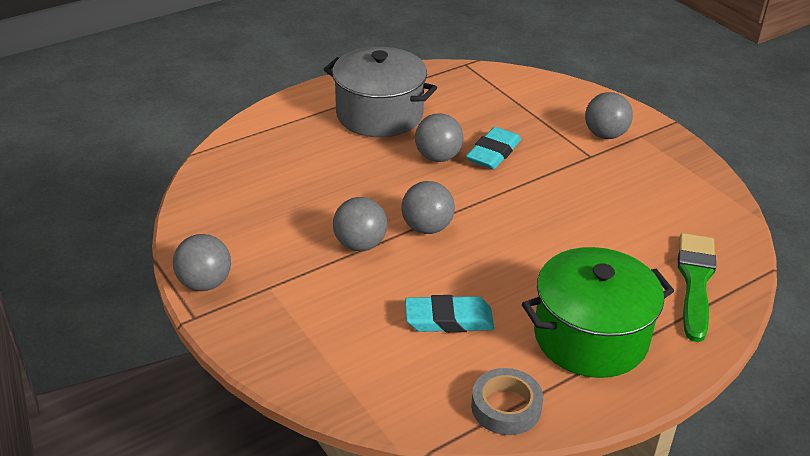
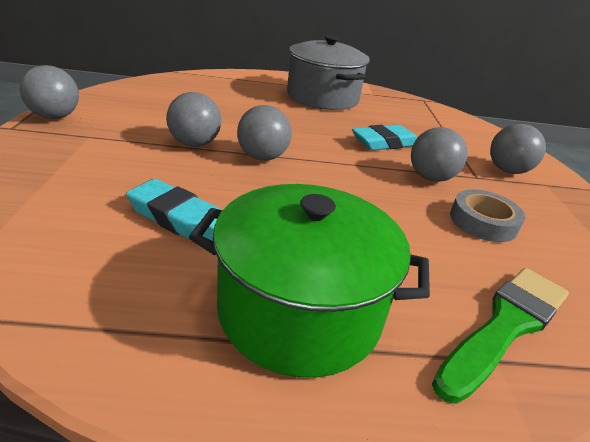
camera: 30 degrees right, 5 degrees down
(438, 157) = (334, 128): grey ball -> grey ball (430, 178)
(506, 407) = (101, 323): grey tape -> grey tape (483, 222)

